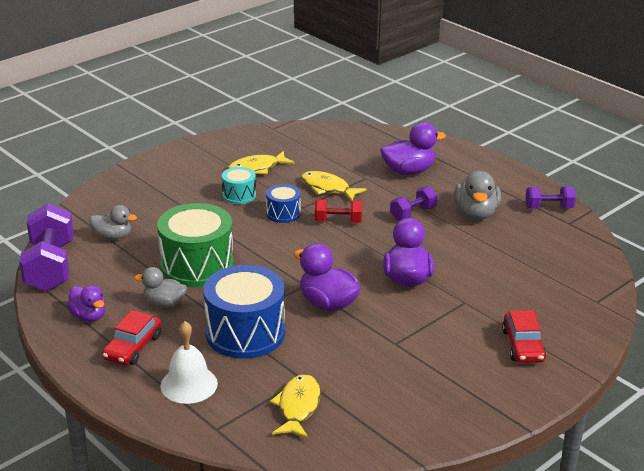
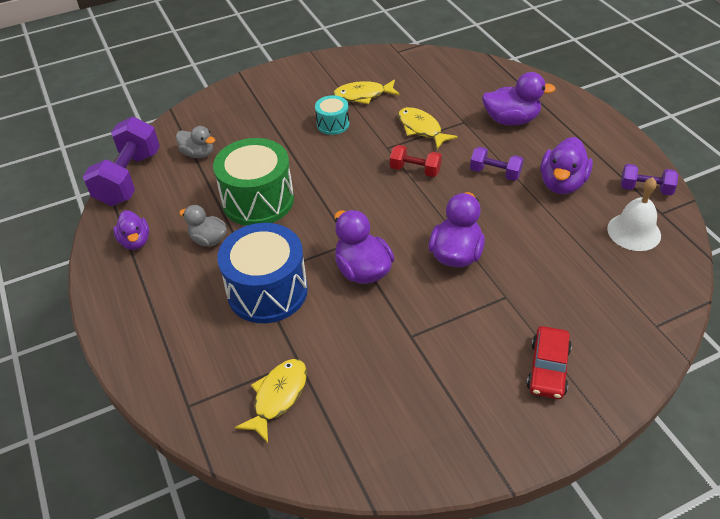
camera: 20 degrees right, 15 degrees up
(133, 347) = (157, 286): red car -> none
(189, 384) = (187, 343): white bell -> white bell (634, 232)
(283, 213) = (365, 152): blue drum -> none
(413, 213) = (495, 173): purple dumbbell -> purple dumbbell turned 45 degrees clockwise
(476, 213) = (562, 183): grey duck -> purple duck

